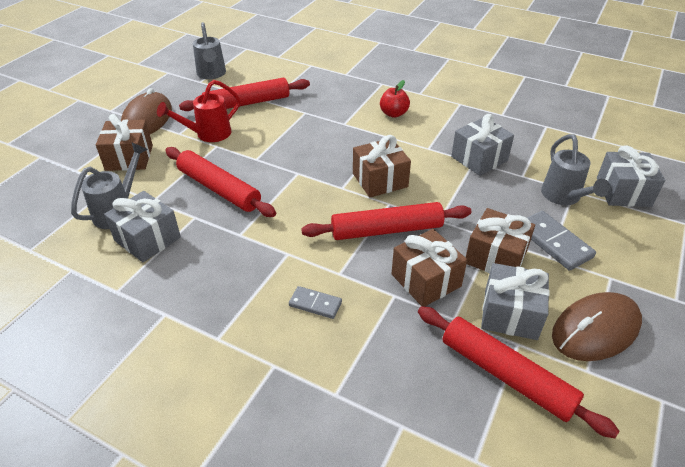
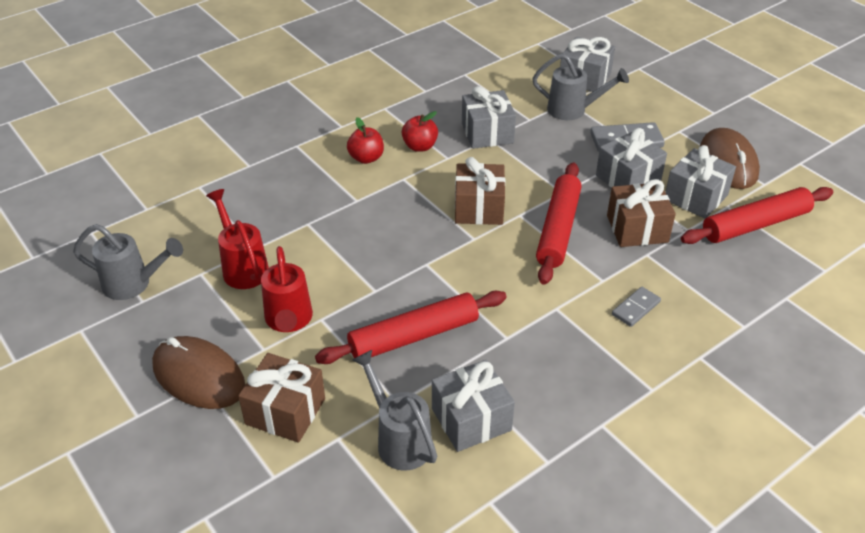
camera: 65 degrees left, 0 degrees up
(247, 103) = (243, 267): red rolling pin -> red watering can
(429, 132) = (420, 146): none -> red apple
(495, 257) = (628, 178): brown gift -> grey gift

